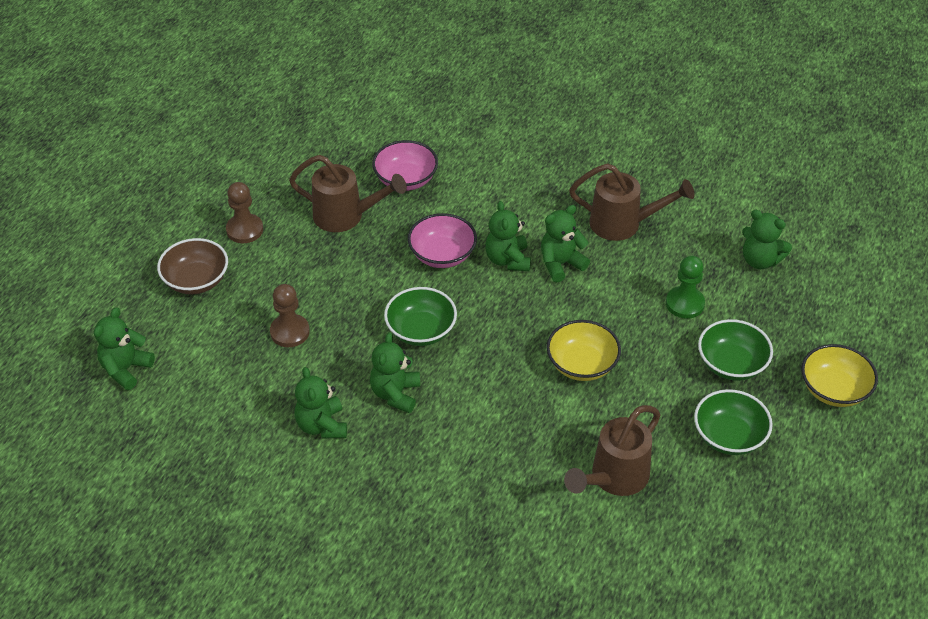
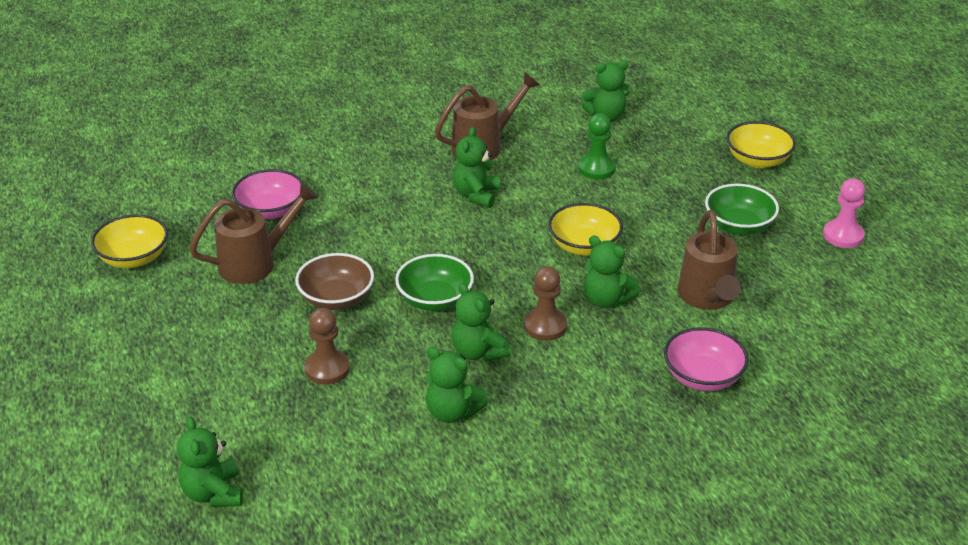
camera: 45 degrees left, 10 degrees down
(196, 280) = (183, 387): brown bowl -> brown bowl (336, 299)
(244, 230) = (175, 324): brown pawn -> brown pawn (545, 326)
(280, 160) = (134, 258): none -> yellow bowl
(442, 255) = (377, 242): pink bowl -> pink bowl (703, 377)
(508, 260) = (433, 215): green teddy bear -> green teddy bear (606, 300)
(731, 364) = (678, 184): green bowl -> none
(806, 511) = (843, 235): none -> pink pawn

